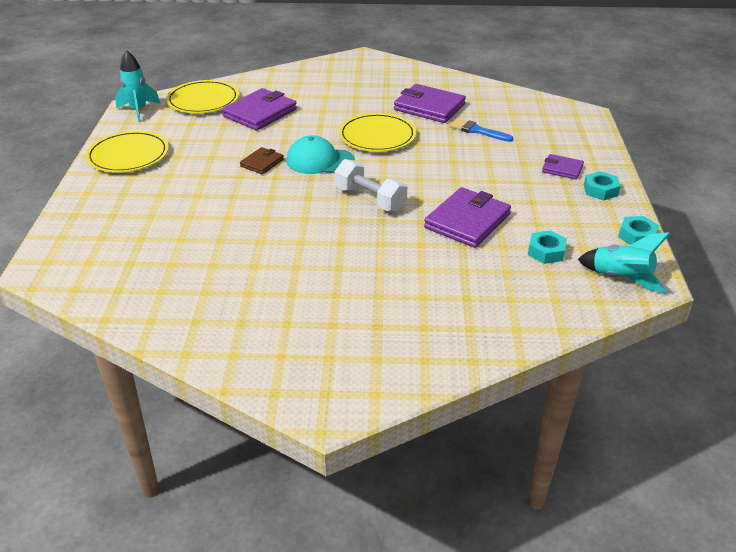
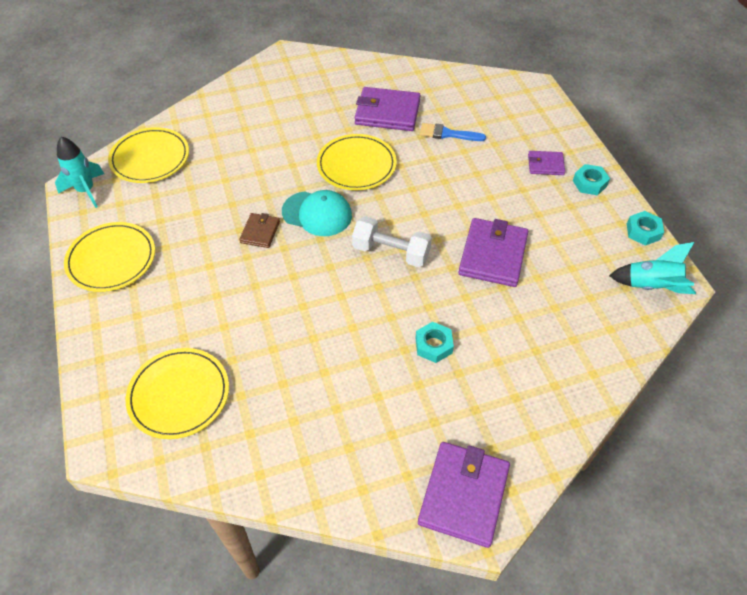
camera: 20 degrees left, 15 degrees up
(121, 251) = (179, 395): none -> yellow plate
(260, 113) = (221, 162): purple wallet -> purple wallet (463, 495)
(320, 161) = (317, 214): turquoise cap -> turquoise cap turned 150 degrees counterclockwise
(546, 251) = (577, 273): turquoise nut -> turquoise nut (433, 345)

